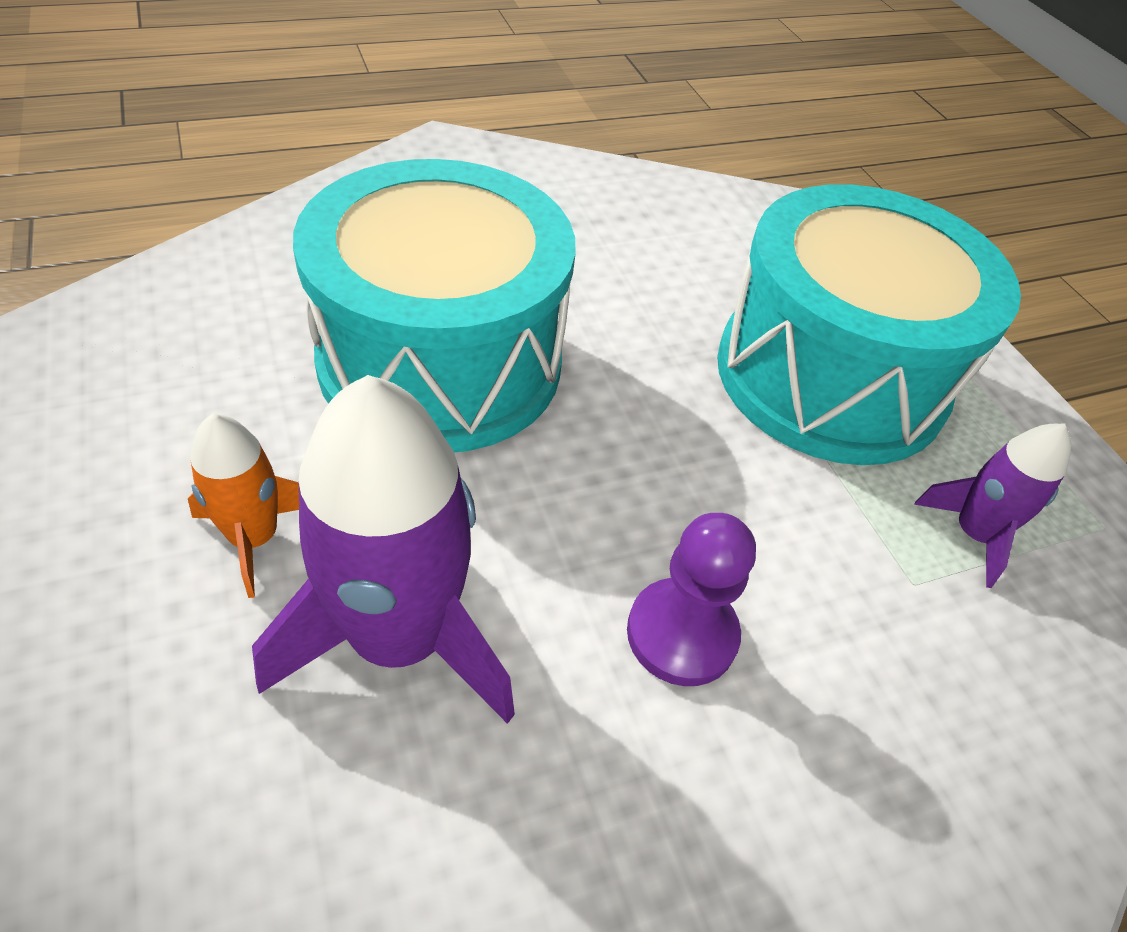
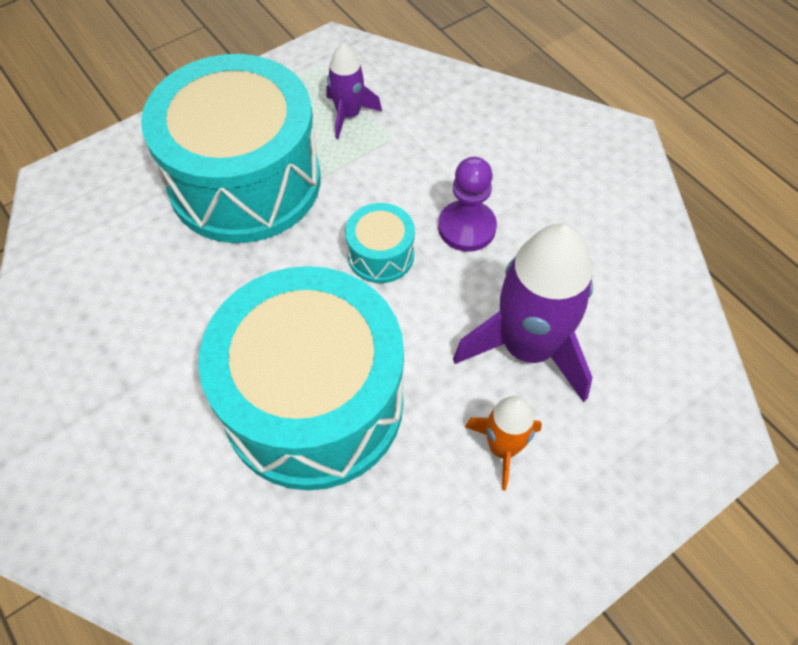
camera: 100 degrees left, 10 degrees up
(655, 493) = (380, 255): none -> turquoise drum

